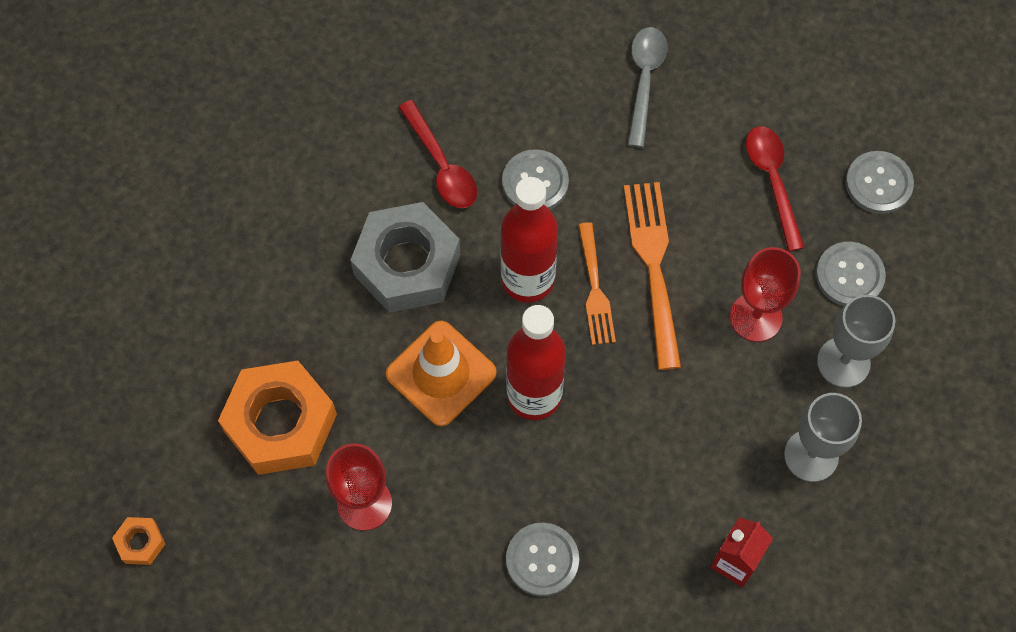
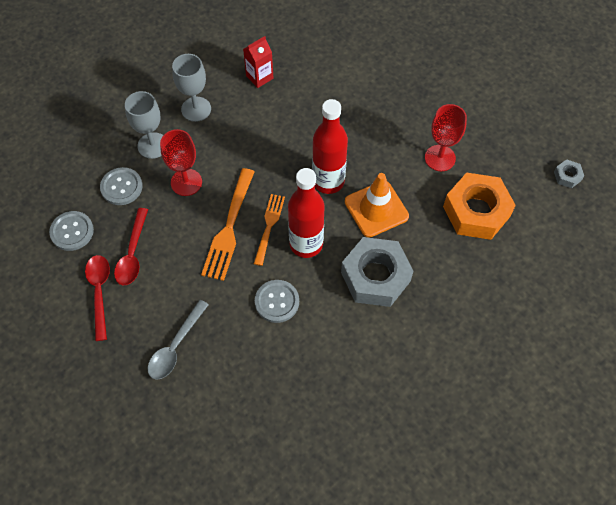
camera: 160 degrees left, 5 degrees down
(140, 543) = (567, 176): orange nut -> grey nut
(441, 165) = (332, 333): red spoon -> red spoon (99, 292)
(542, 560) = (355, 106): grey button -> none

